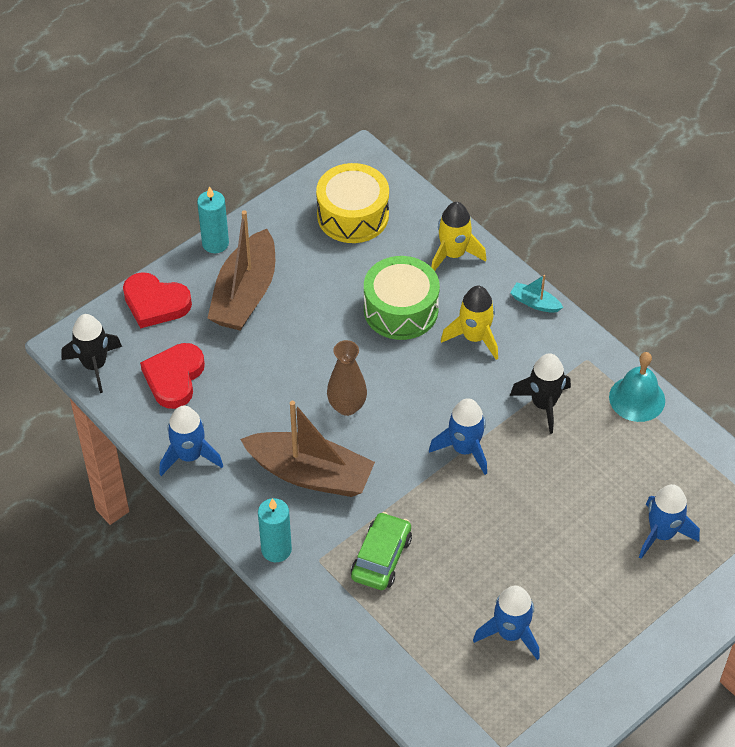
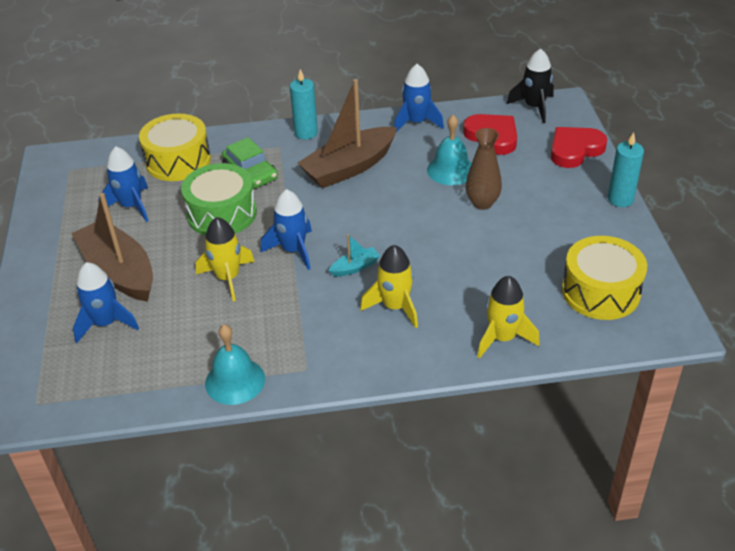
camera: 125 degrees right, 10 degrees down
(245, 294) = (550, 196): brown boat -> brown boat (119, 271)
(256, 386) = (451, 170): none -> turquoise bell
(347, 406) = (391, 206): brown vase -> brown vase (482, 203)
(401, 310) = (463, 275): green drum -> green drum (222, 213)
(409, 644) = (178, 161): none -> yellow drum
(535, 303) = (399, 366): turquoise boat -> turquoise boat (355, 267)
(537, 477) = (228, 278): none -> yellow rocket
(543, 404) = (288, 316): black rocket -> none

